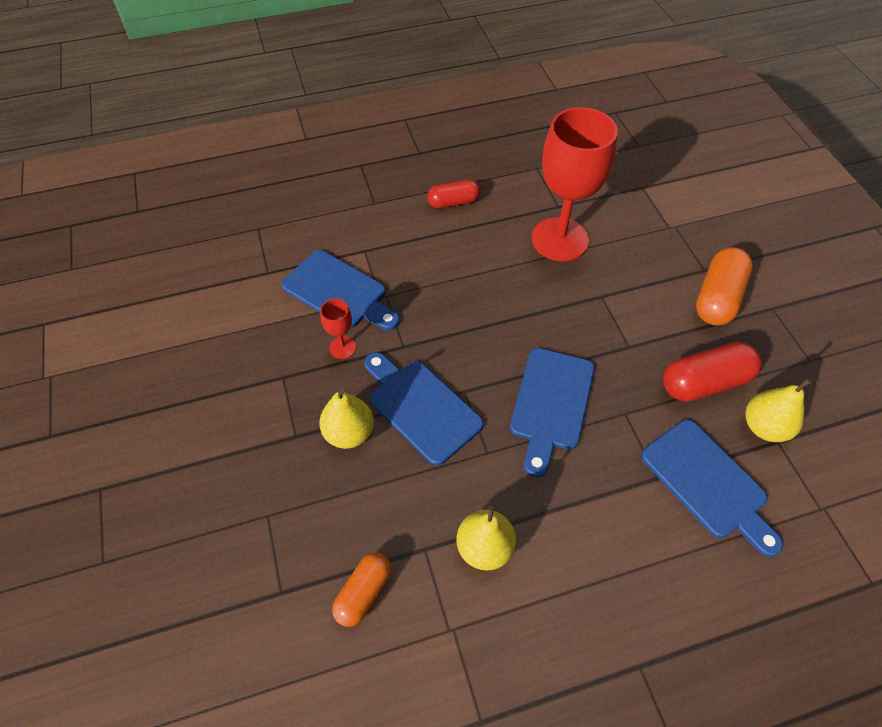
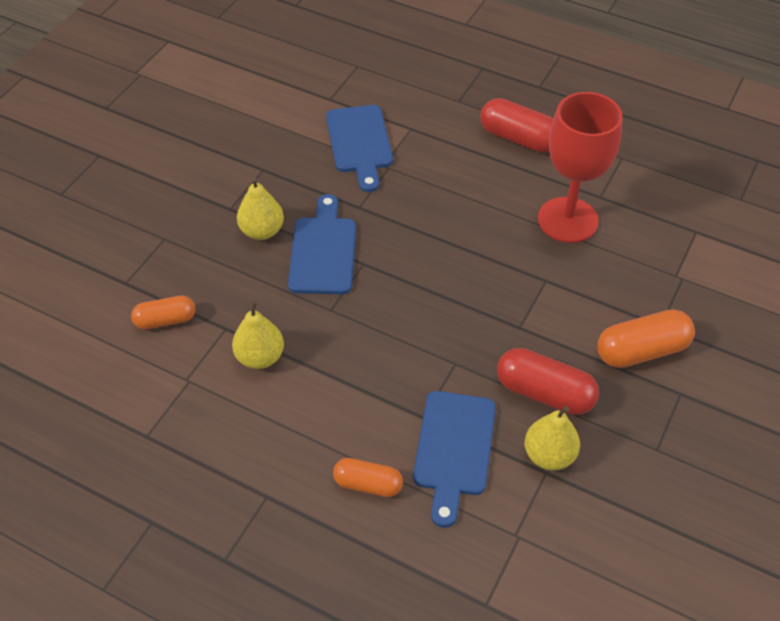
camera: 45 degrees right, 5 degrees down
(342, 347) = (319, 179): red goblet -> none
(453, 202) = (518, 139): red capsule -> red capsule, size x1.56
(551, 404) = (411, 316): blue cutting board -> none
(692, 573) = (368, 484): none -> orange capsule

